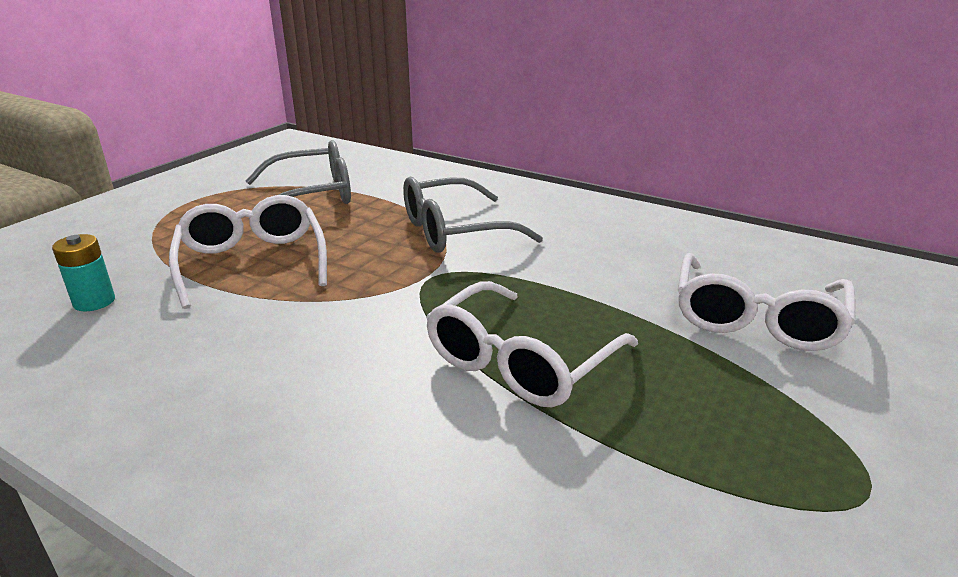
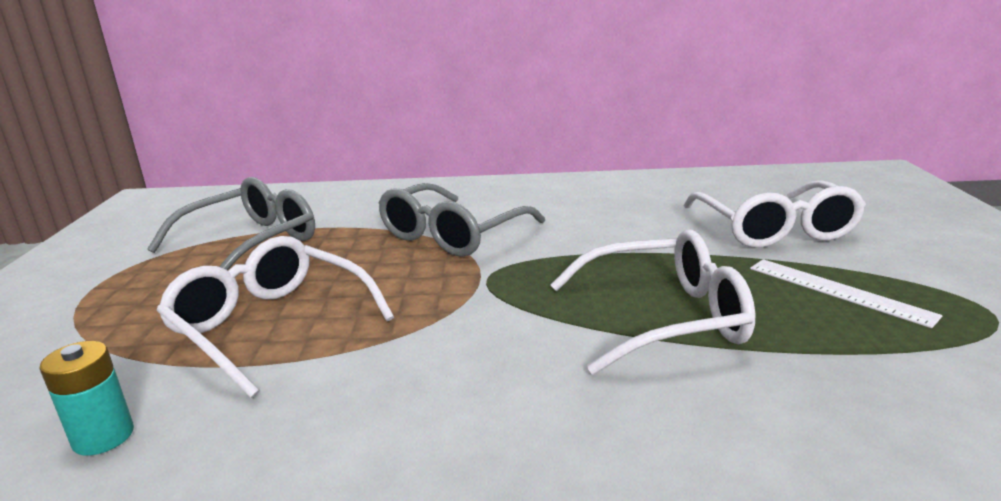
camera: 30 degrees left, 5 degrees down
(521, 361) = (663, 318): white glasses -> white glasses turned 105 degrees counterclockwise
(725, 402) = (838, 291): none -> white ruler

